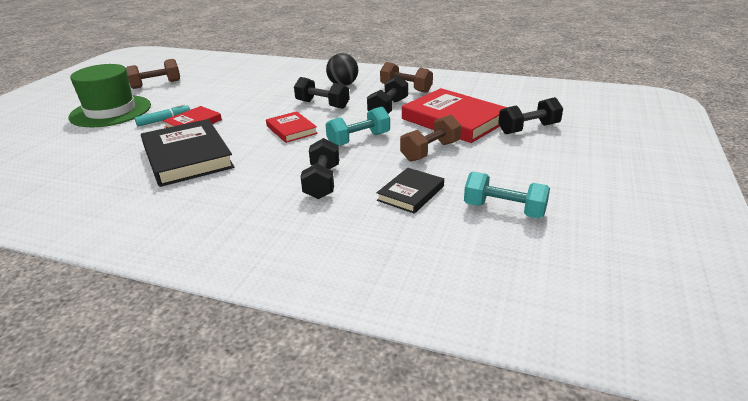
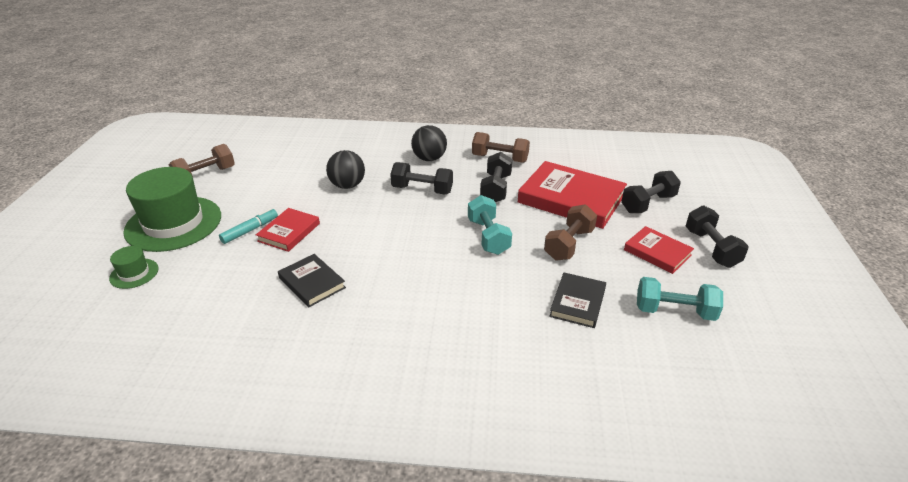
camera: 15 degrees left, 5 degrees up
(59, 139) = (134, 273): none -> green hat
(187, 157) = (312, 283): black book -> black book, size x0.54
(261, 98) = (347, 185): none -> black ball
(291, 130) = (408, 230): red book -> red book (657, 252)
(322, 182) = (481, 299): black dumbbell -> black dumbbell (711, 248)
(359, 140) = (488, 236): turquoise dumbbell -> turquoise dumbbell turned 60 degrees counterclockwise

